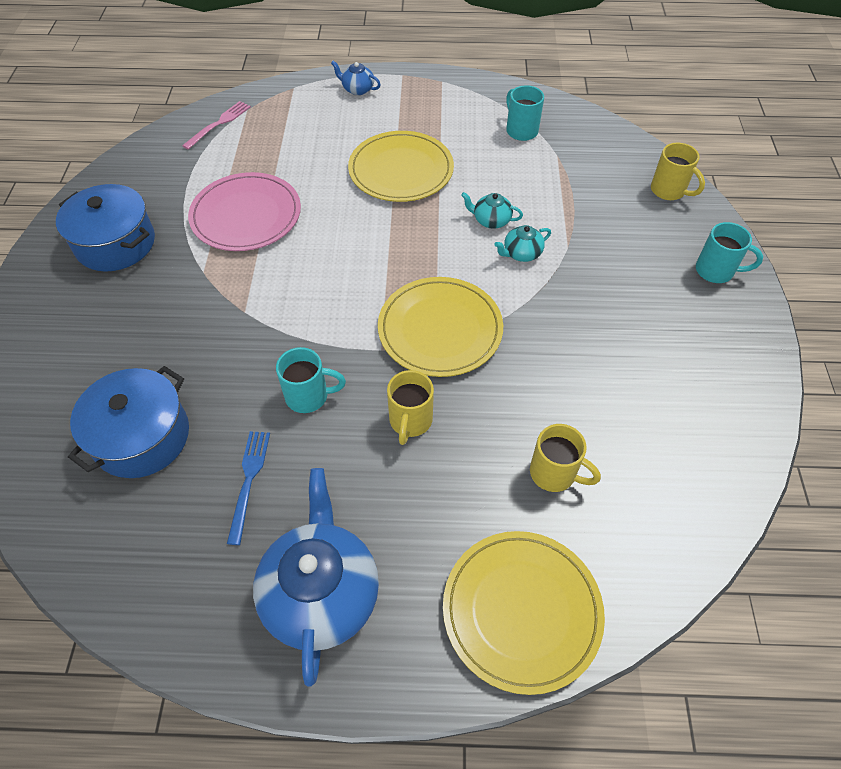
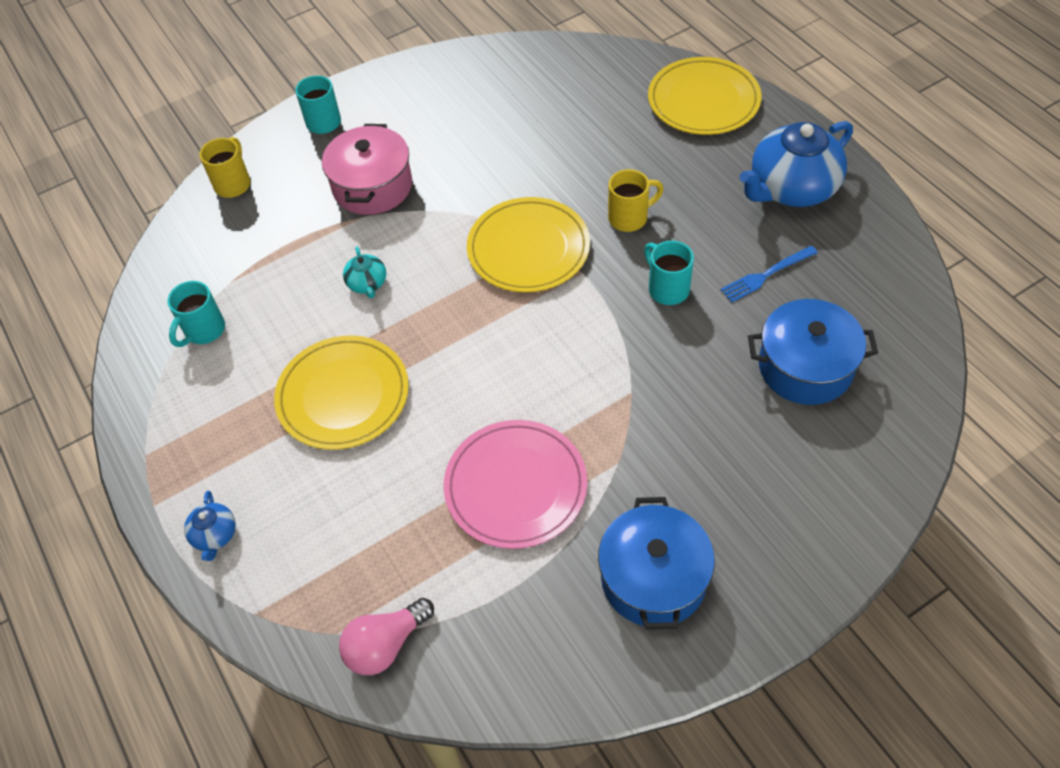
camera: 120 degrees left, 0 degrees up
(219, 124) = (386, 645): pink fork -> pink light bulb
(521, 253) = (395, 242): turquoise teapot -> none
(554, 473) = (597, 127): yellow mug -> none
(601, 267) = (372, 186): none -> pink pot

